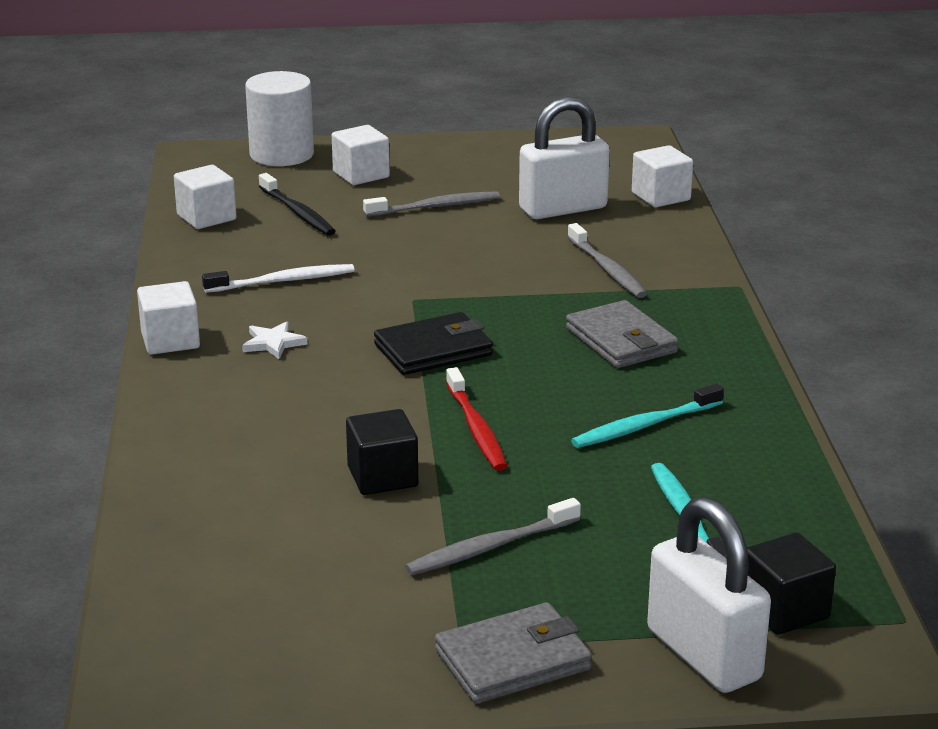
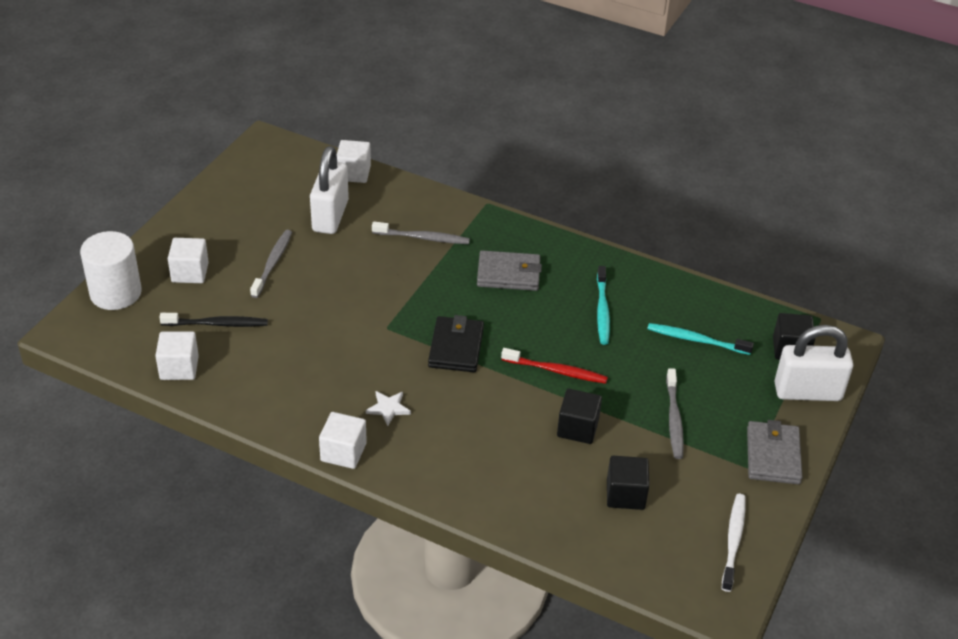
camera: 60 degrees left, 15 degrees up
(283, 281) = (310, 371): white toothbrush -> white toothbrush (733, 540)
(291, 551) = (625, 494): none -> black cube

